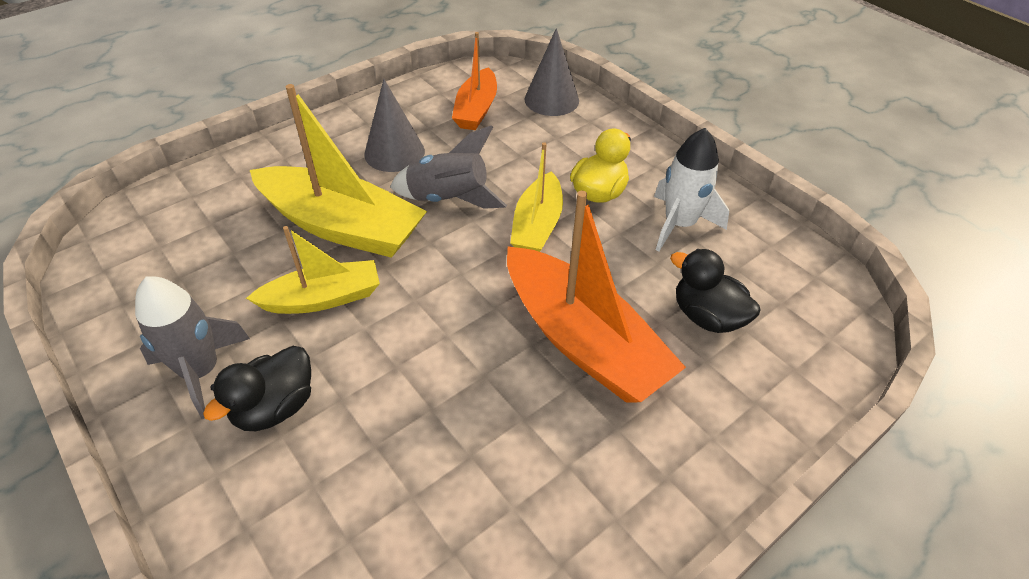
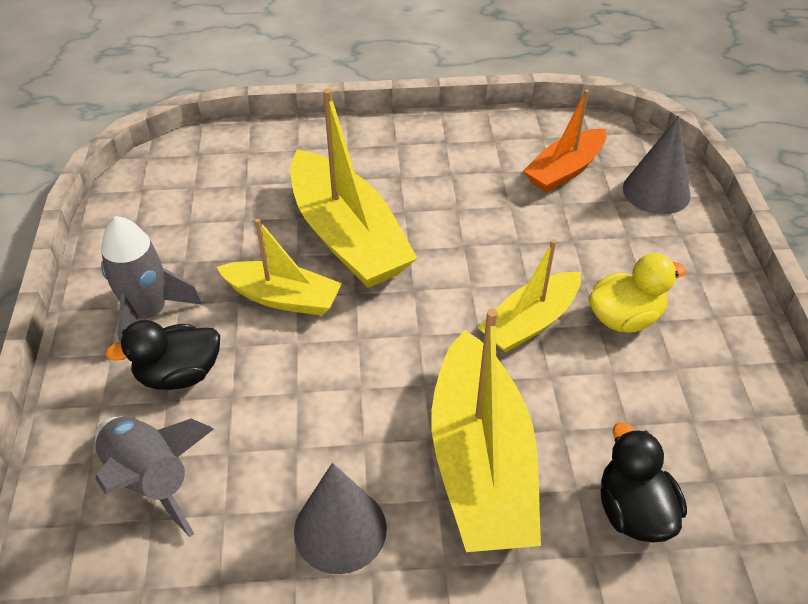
camera: 35 degrees right, 0 degrees up
(394, 152) = (448, 184): grey cone -> grey cone (340, 529)
(449, 199) = (464, 254): grey rocket -> grey rocket (151, 479)
(582, 341) = (480, 462): orange boat -> yellow boat
(679, 224) = (688, 396): white rocket -> none

